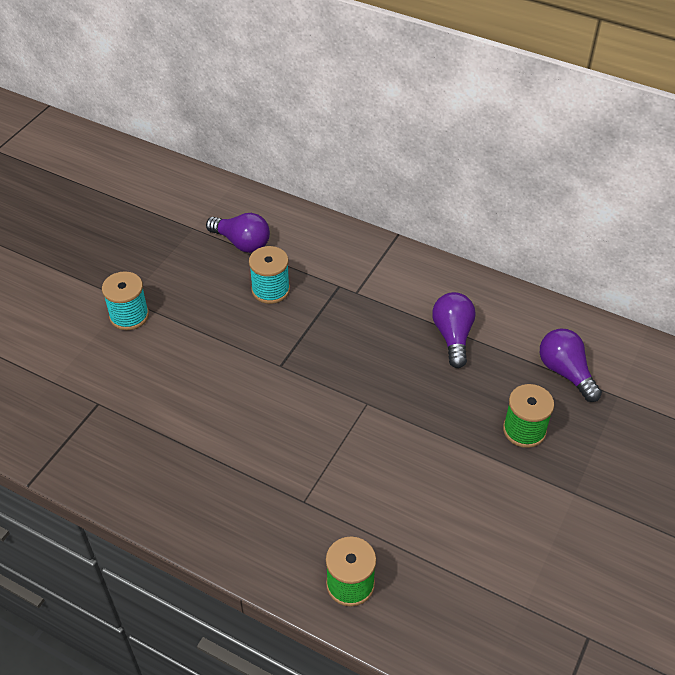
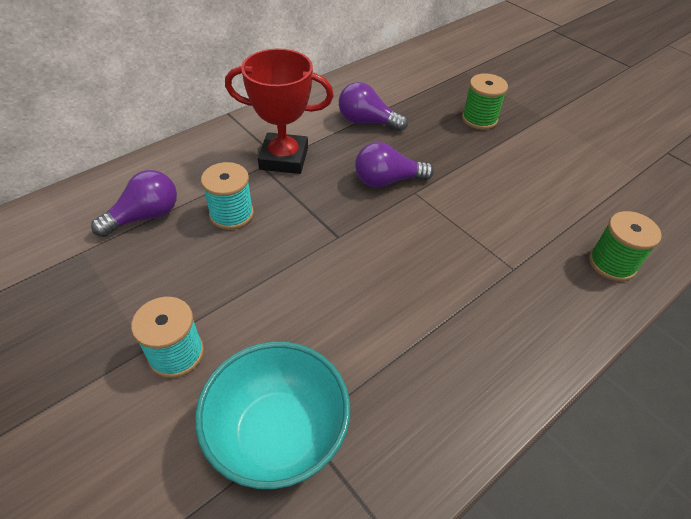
camera: 70 degrees left, 0 degrees up
(89, 391) = (278, 435): none -> turquoise bowl
(358, 295) = (284, 158): none -> red trophy
(565, 372) = (433, 83): purple light bulb -> purple light bulb (387, 180)

